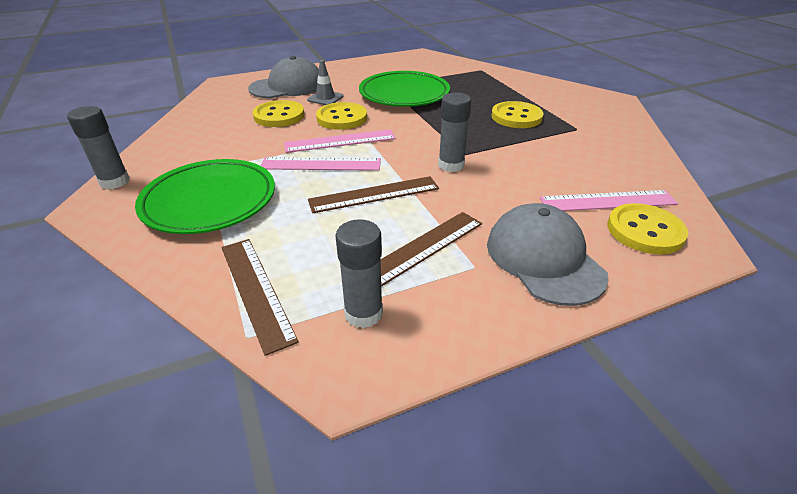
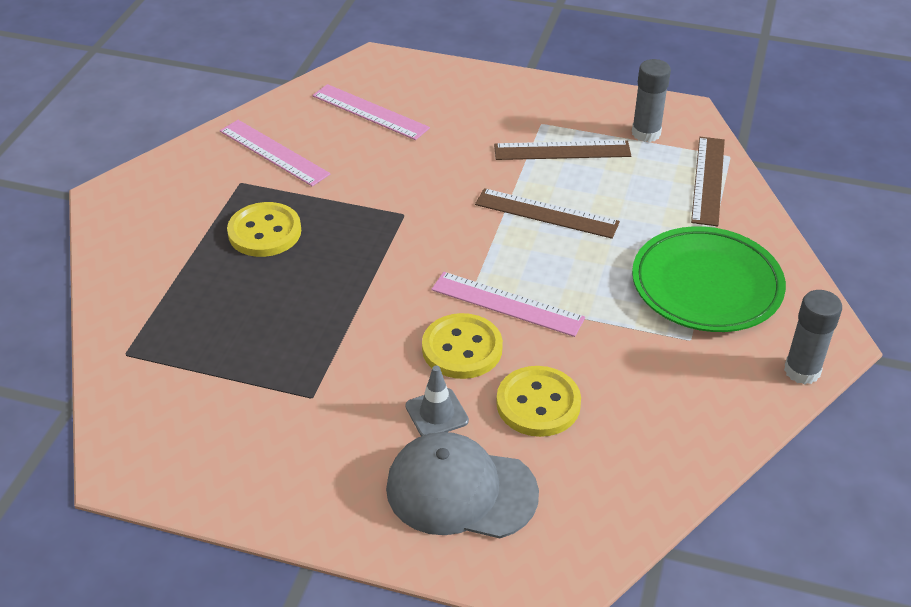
camera: 140 degrees left, 5 degrees up
(321, 164) = (561, 278): pink ruler -> pink ruler (273, 152)
(404, 94) = (320, 356): green plate -> none
(451, 165) = (436, 207): grey glue stick -> none
(544, 258) = (488, 104): grey cap -> none
(645, 231) = (389, 85): yellow button -> none

